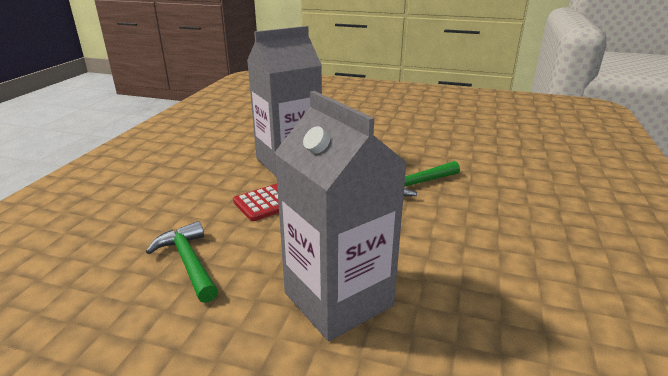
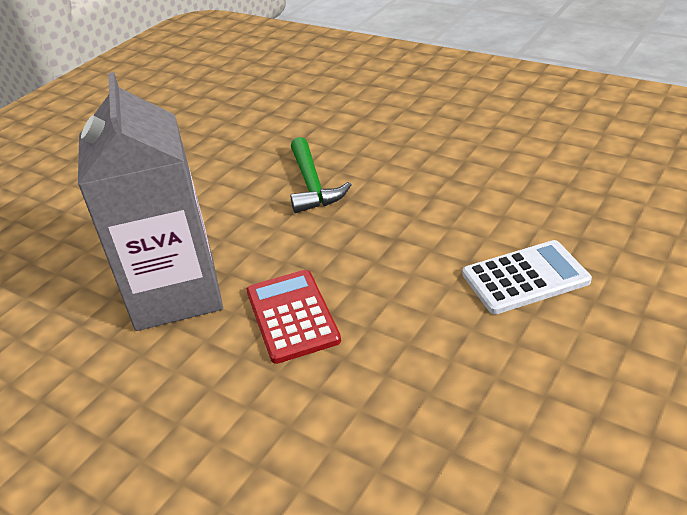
camera: 70 degrees left, 10 degrees up
(189, 262) = (425, 413): green hammer -> none
(338, 299) = (525, 278): grey carton -> white calculator

